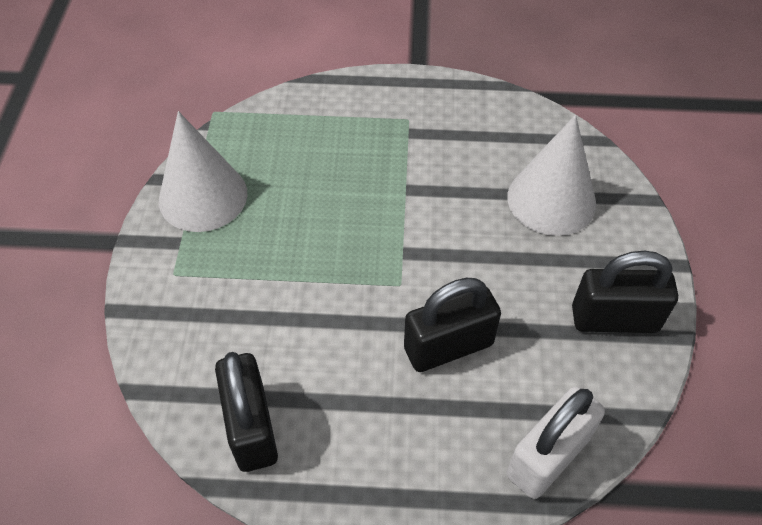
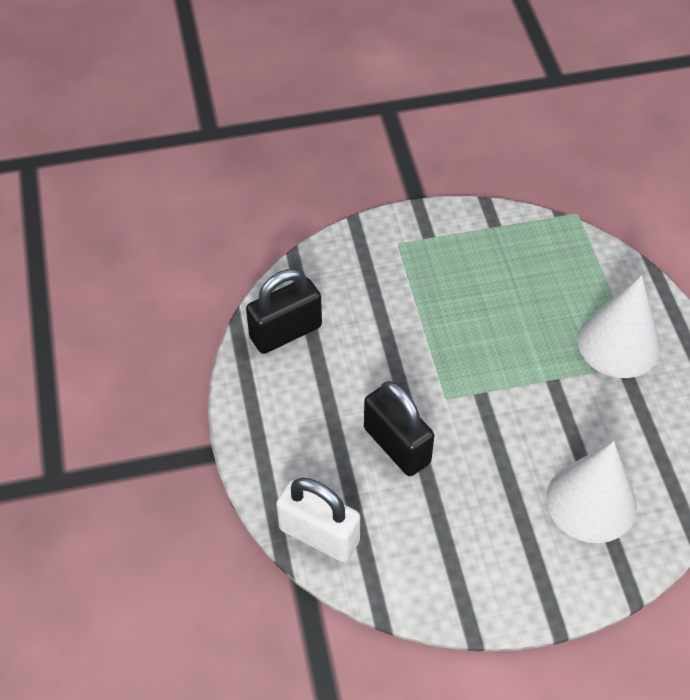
camera: 75 degrees right, 0 degrees up
(203, 196) = (480, 236): white cone -> white cone (619, 343)
(614, 319) = (471, 572): black padlock -> none

